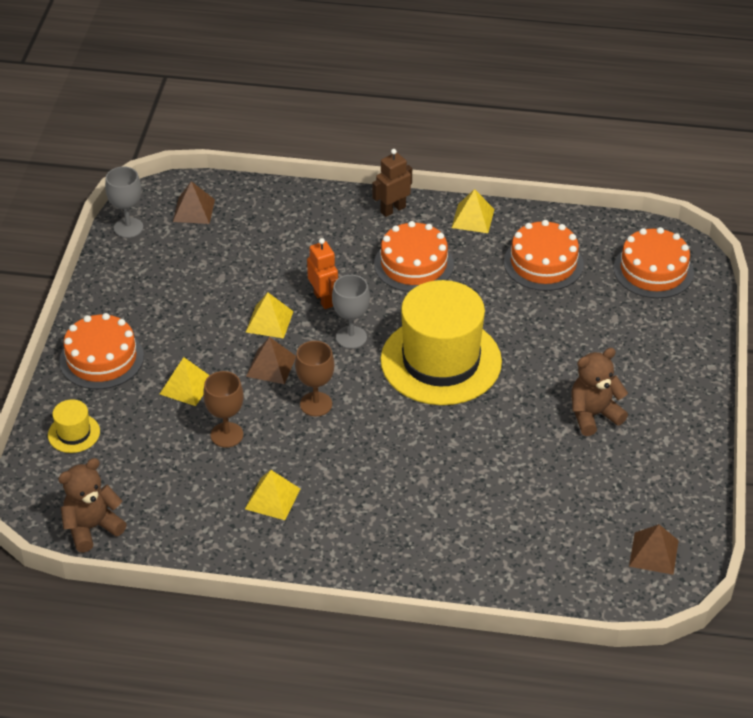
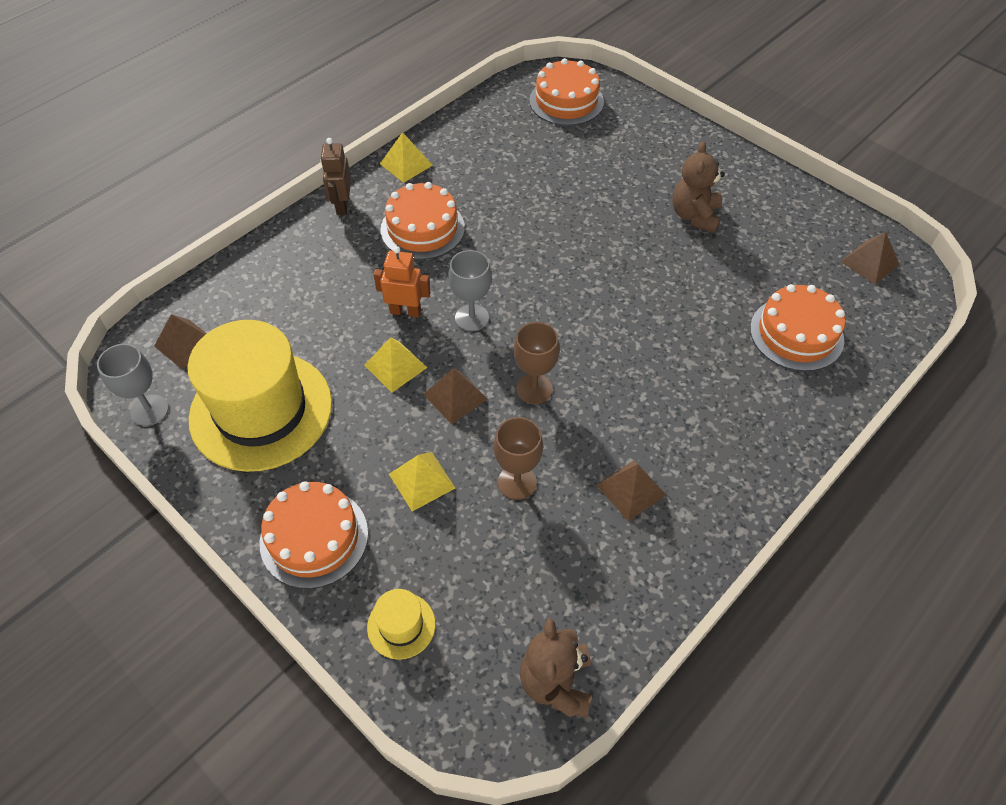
camera: 55 degrees left, 10 degrees up
(272, 499) = (631, 490): yellow pyramid -> brown pyramid
(441, 361) = (555, 274): yellow hat -> yellow hat (261, 410)
(543, 263) = (500, 153): orange cake -> orange cake (796, 334)

